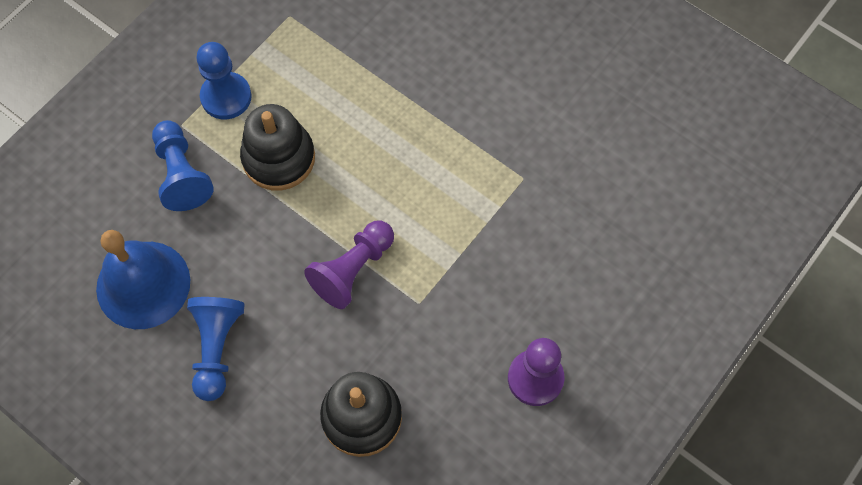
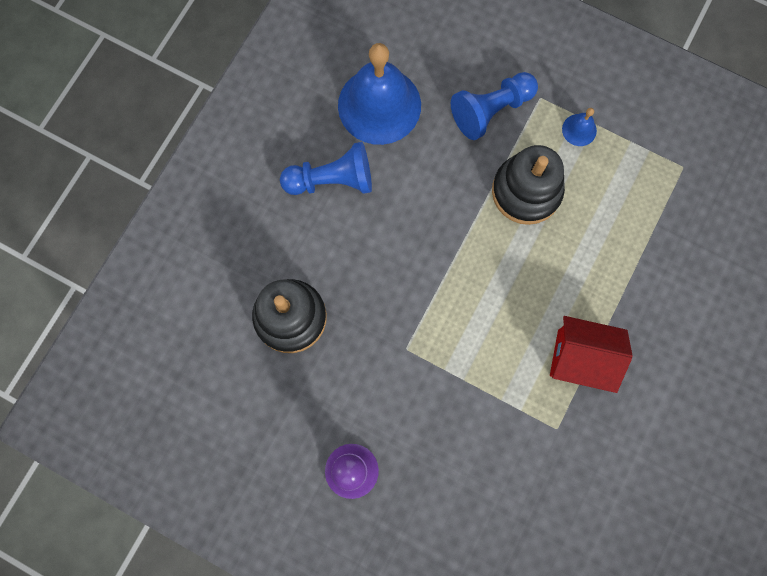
camera: 80 degrees right, 10 degrees up
(226, 97) = (579, 130): blue pawn -> blue bell
(353, 270) = (427, 282): purple pawn -> none
(459, 144) = (580, 358): none -> red house

